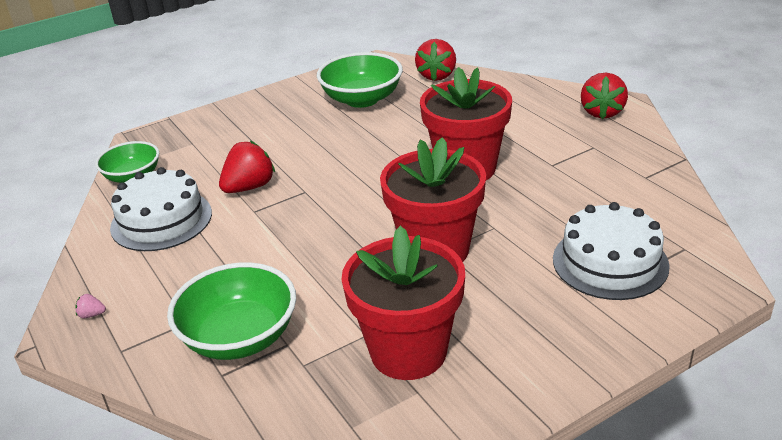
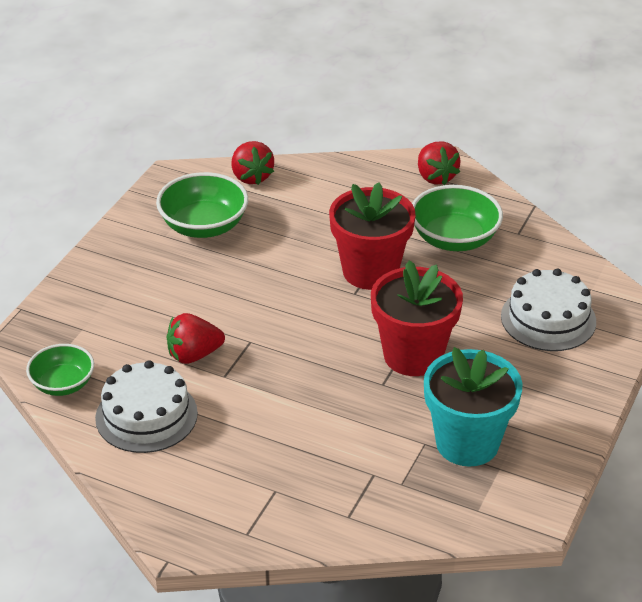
camera: 35 degrees left, 5 degrees up
(92, 315) = (186, 518): pink strawberry -> none
(240, 337) = (331, 484): green bowl -> green bowl (454, 239)
(249, 187) = (194, 355): red strawberry -> red strawberry turned 120 degrees counterclockwise
(408, 351) = (467, 443): red flower pot -> turquoise flower pot

